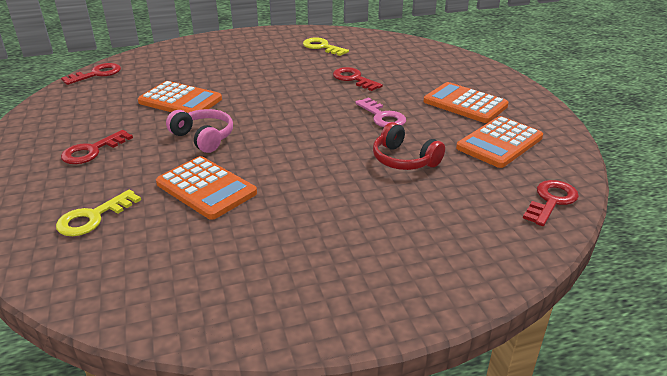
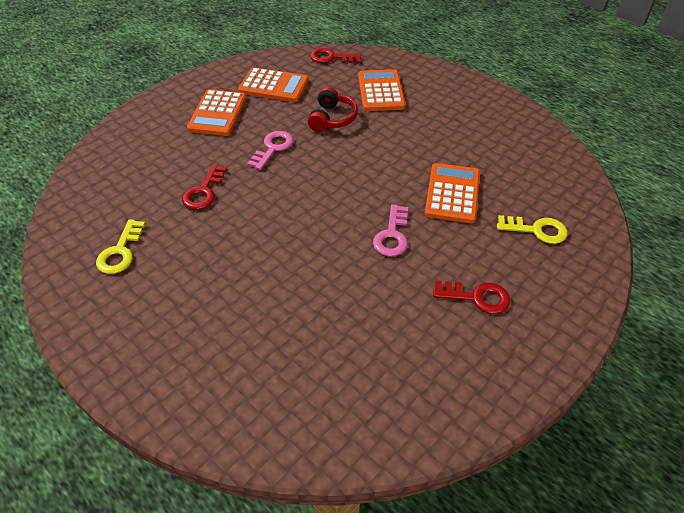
camera: 120 degrees left, 15 degrees up
(97, 74) = (336, 442): red key -> none
(180, 100) = (341, 297): orange calculator -> orange calculator (380, 91)
(203, 137) = (392, 235): pink headphones -> pink key

